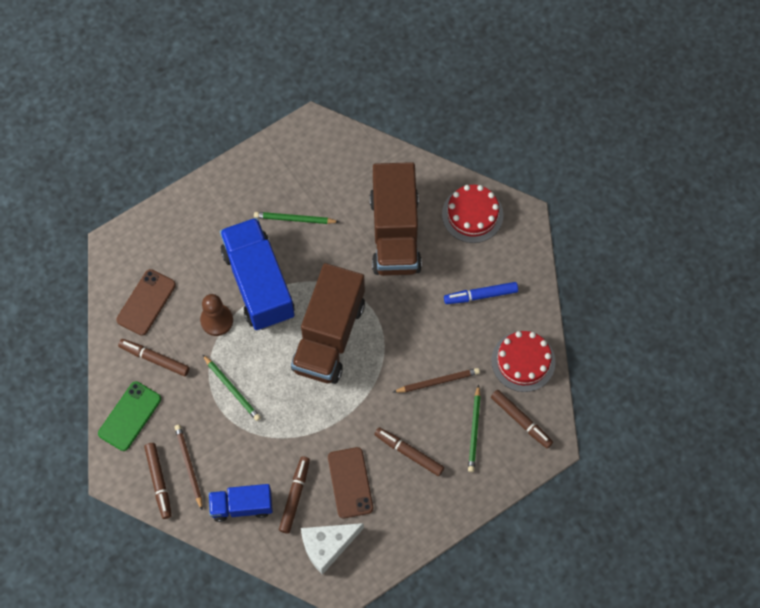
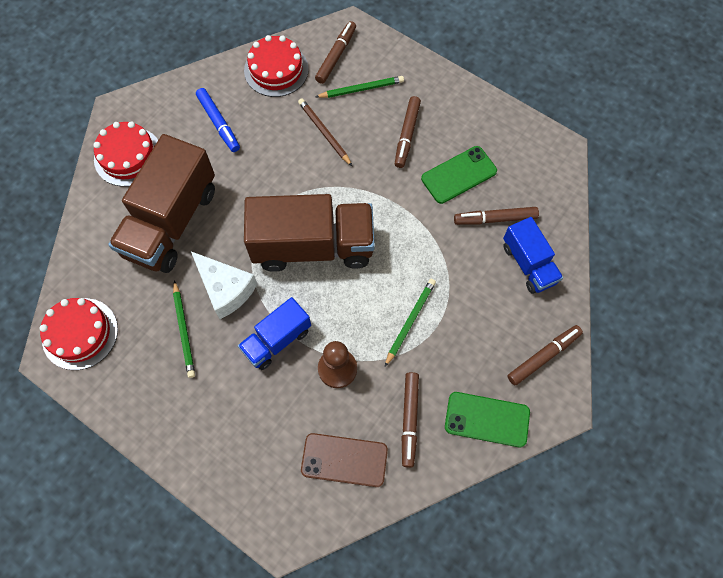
camera: 110 degrees left, 0 degrees up
(189, 466) = (512, 332): brown pencil -> none
(258, 283) = (277, 340): blue truck -> blue truck, size x0.55
(322, 147) = (80, 333): none -> red cake
(327, 546) = (528, 174): white cheese -> white cheese (226, 289)
(350, 482) = (459, 175): brown phone -> green phone
(395, 233) = (171, 222): brown truck -> brown truck turned 135 degrees clockwise

